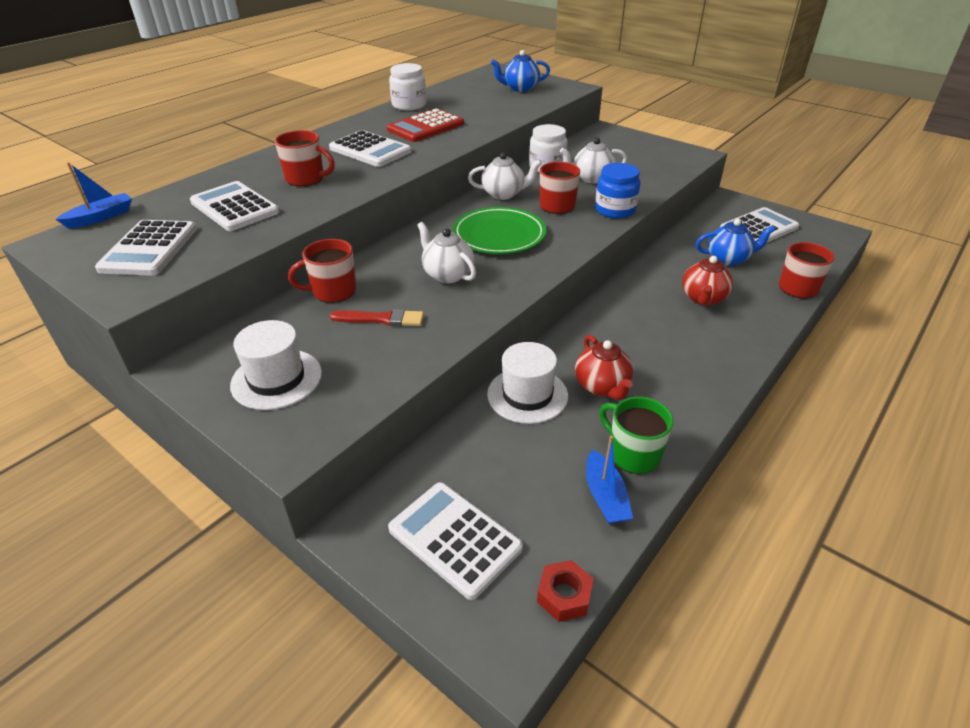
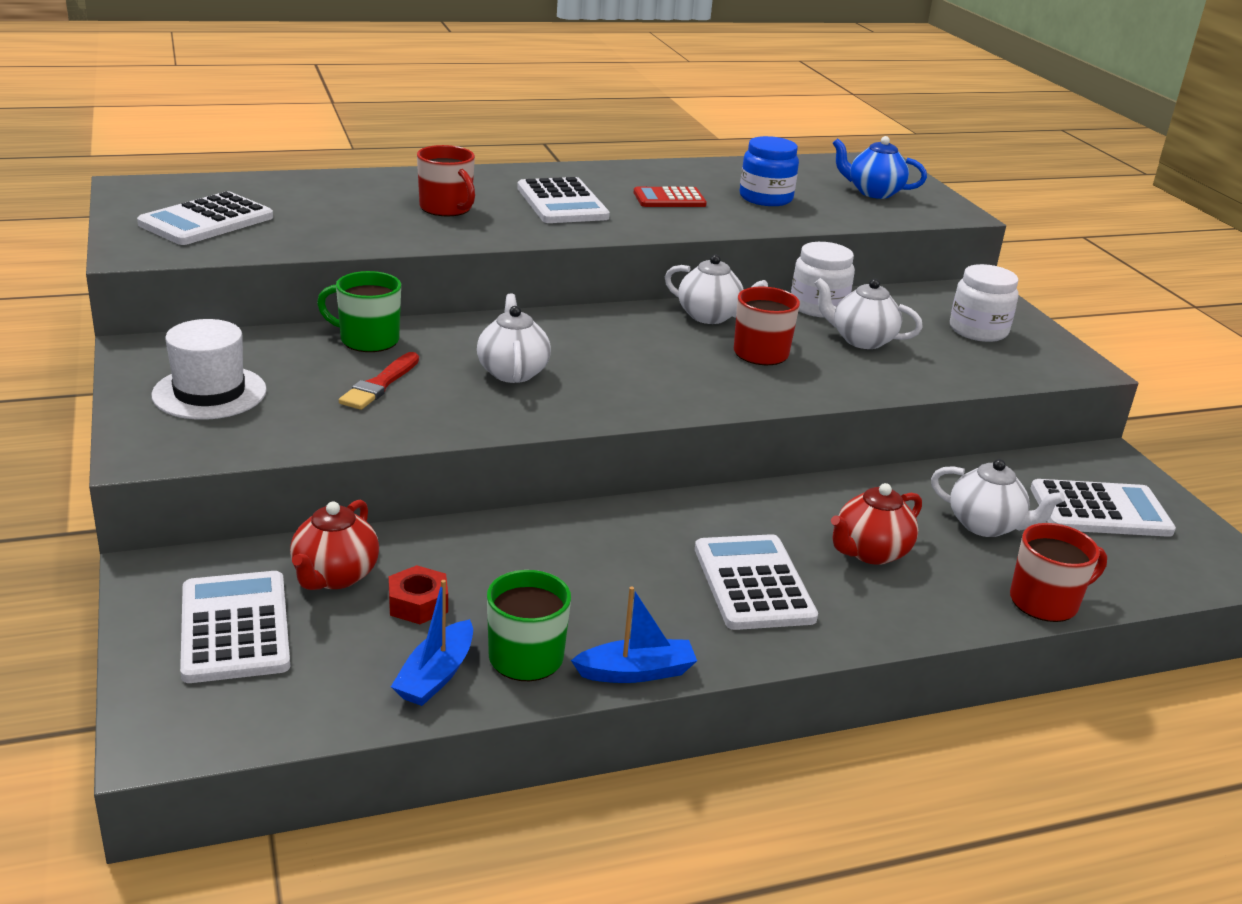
camera: 30 degrees right, 10 degrees down
(101, 217) = (203, 179): blue boat -> blue boat (636, 672)
(234, 207) = (334, 211): white calculator -> white calculator (753, 583)
(333, 291) = (367, 340): red mug -> green mug
(381, 319) = (380, 384): red brush -> red brush turned 75 degrees clockwise
(409, 105) = (688, 169): white jar -> white jar (978, 330)
(426, 127) = (669, 199): red calculator -> red calculator, size x0.66
(499, 235) = (635, 356): green plate -> none
(527, 395) = (486, 546): white hat -> none
(564, 595) = (272, 728): red nut -> red nut (418, 603)
(602, 386) = (586, 579): red teapot -> red teapot (334, 576)
(615, 210) = (835, 386): blue jar -> blue jar (766, 198)
(728, 259) = (985, 526): blue teapot -> white teapot

